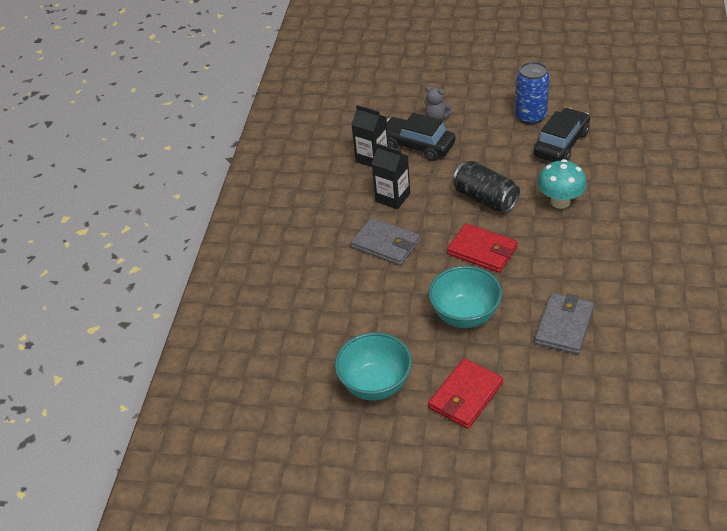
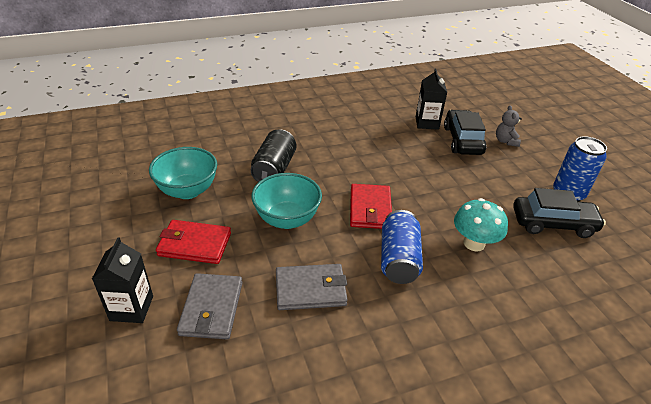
camera: 55 degrees right, 5 degrees down
(386, 244) = (339, 155): grey wallet -> grey wallet (211, 308)
(393, 197) = (392, 144): black carton -> black carton (131, 308)
(485, 199) = (434, 194): black can -> black can (274, 169)
(555, 256) = (398, 259): none -> blue can

